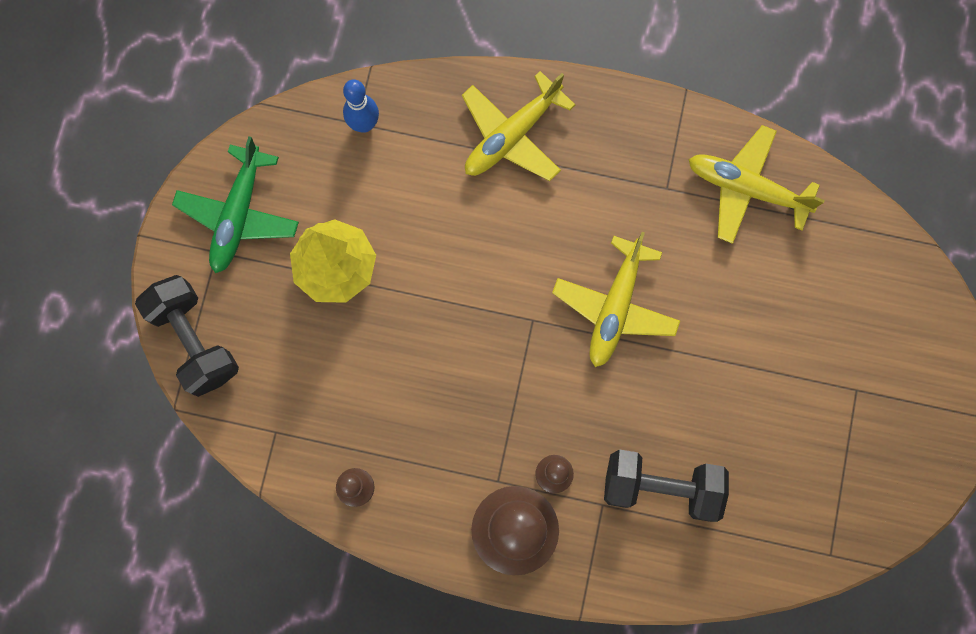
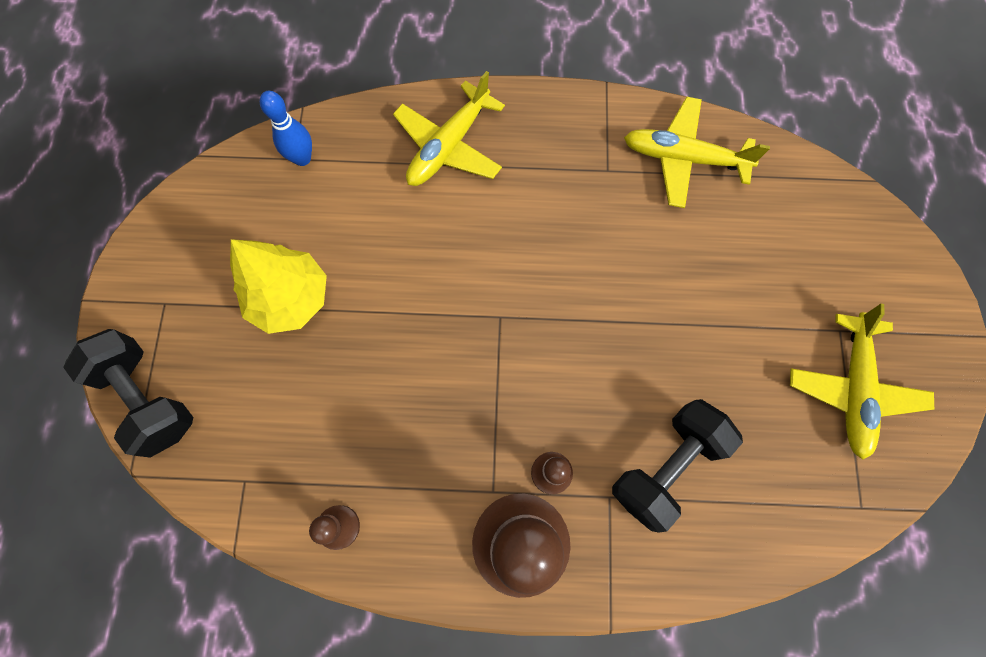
camera: 10 degrees left, 5 degrees down
(238, 215) = (184, 263): green plane -> none
(615, 307) = (580, 290): yellow plane -> yellow plane (852, 389)
(660, 487) = (666, 466): black dumbbell -> black dumbbell turned 45 degrees counterclockwise

